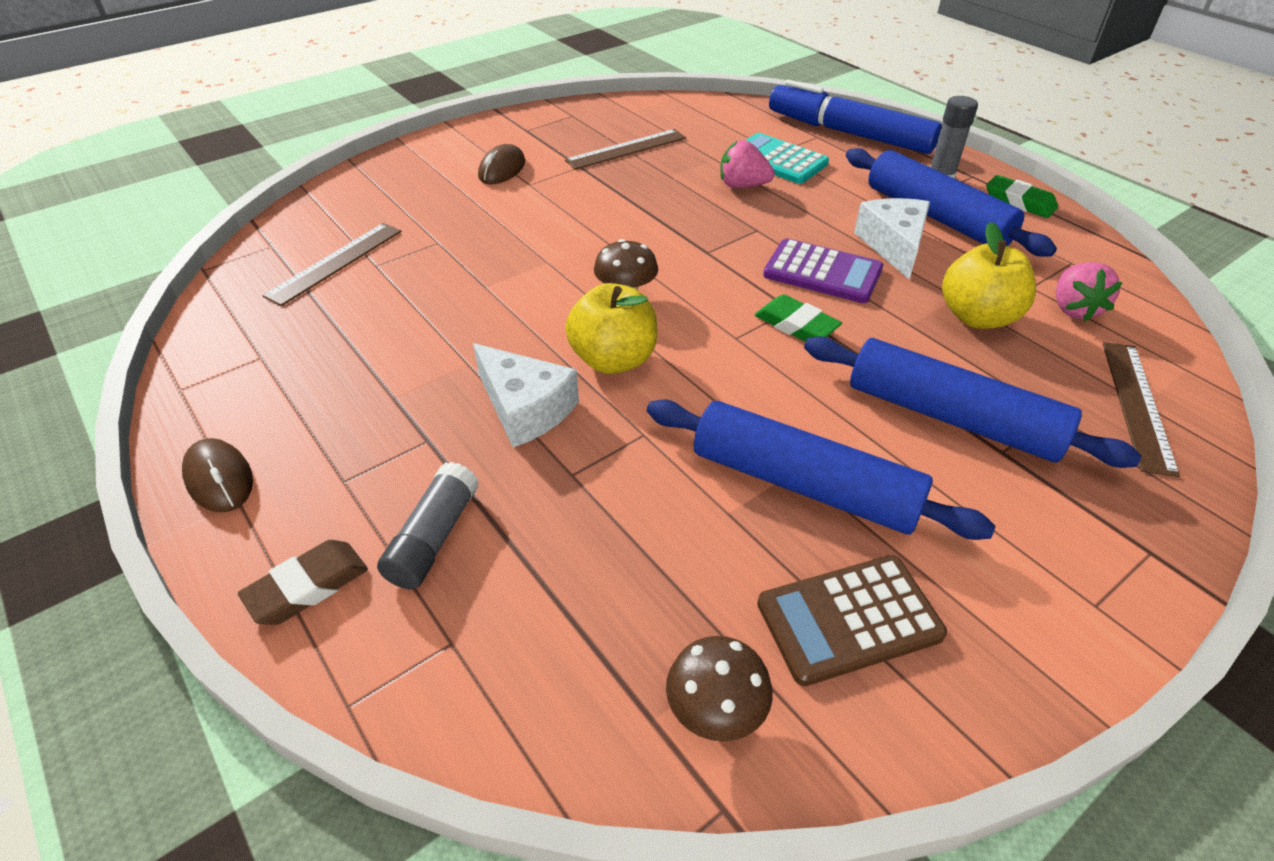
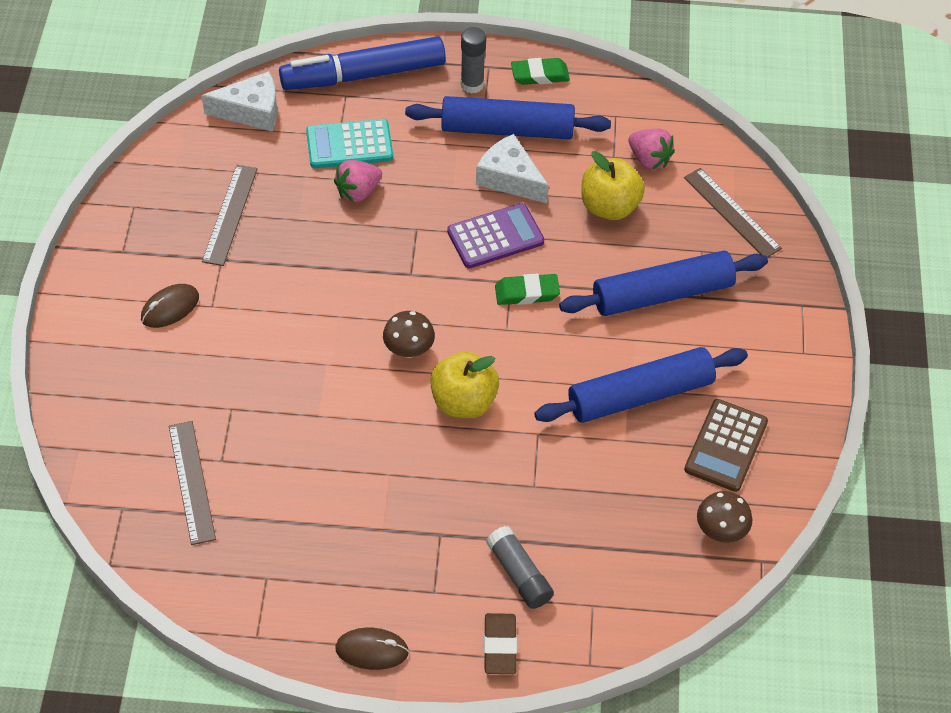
camera: 50 degrees left, 10 degrees up
(502, 169) = (170, 308): brown mouse -> brown mouse turned 75 degrees clockwise
(525, 408) = (461, 472): white cheese -> white cheese (251, 111)

